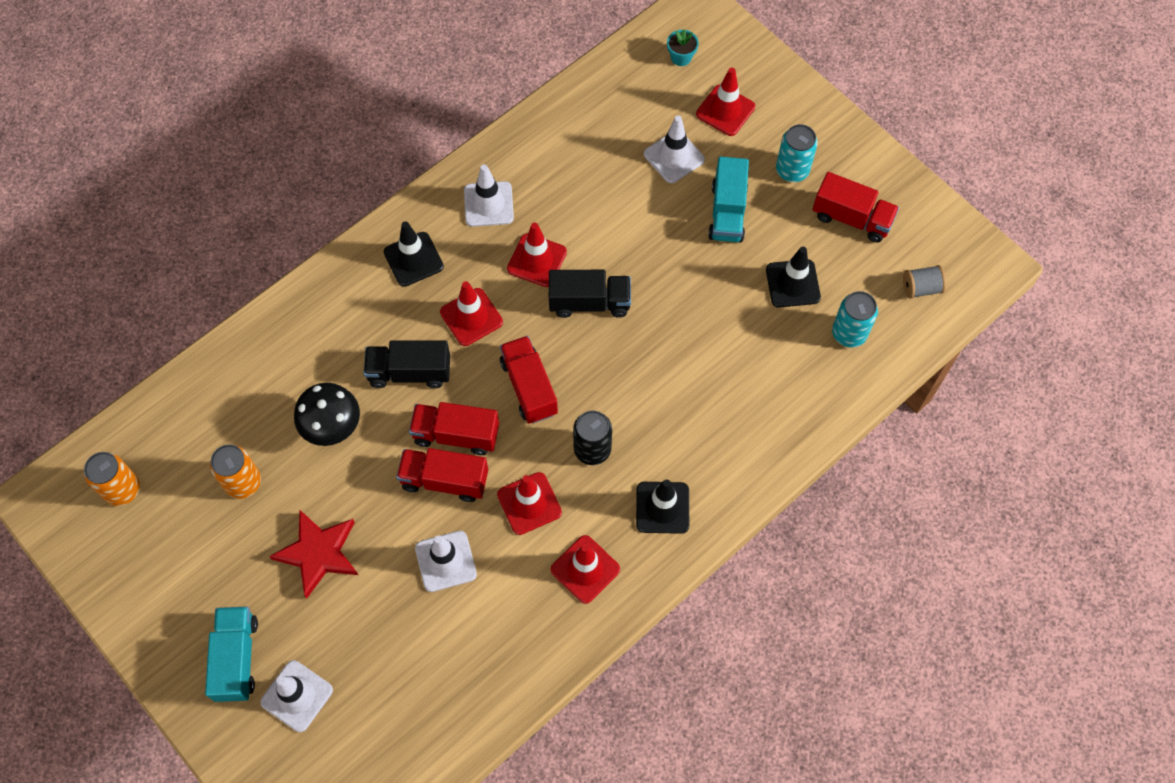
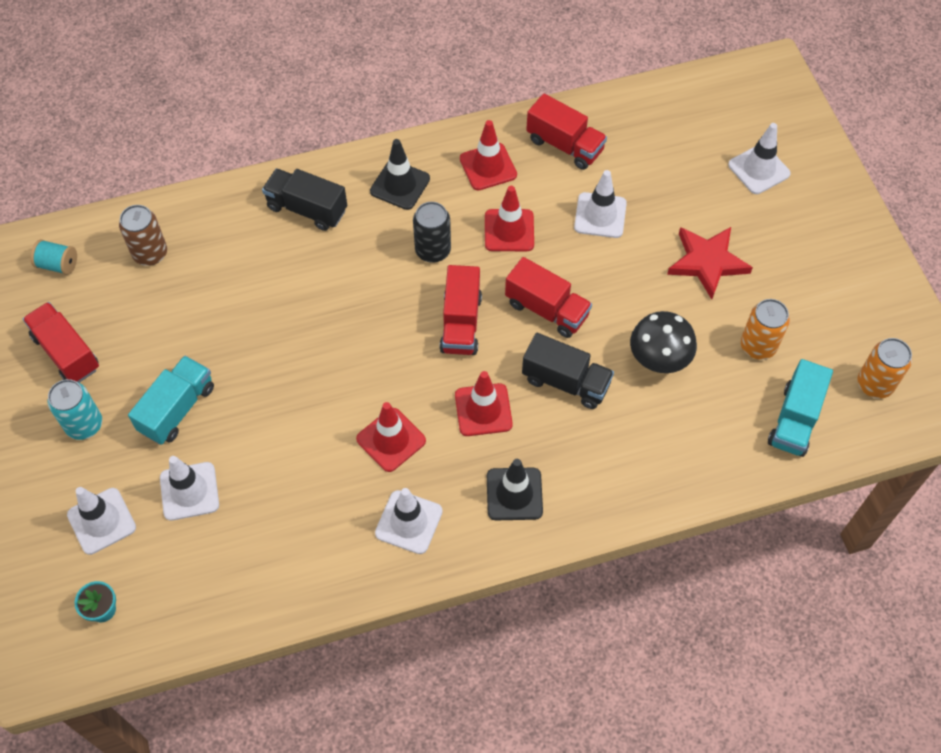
camera: 155 degrees left, 5 degrees down
(236, 658) = (801, 212): turquoise truck -> turquoise truck (795, 420)
(445, 480) = (573, 276): red truck -> red truck (564, 145)
(589, 302) = (363, 377): black truck -> black truck (307, 209)
(725, 110) = (101, 521): red traffic cone -> white traffic cone
(792, 283) = (166, 316): black traffic cone -> none
(849, 333) = (150, 253): turquoise can -> brown can
(921, 288) = (58, 265): grey spool -> turquoise spool

